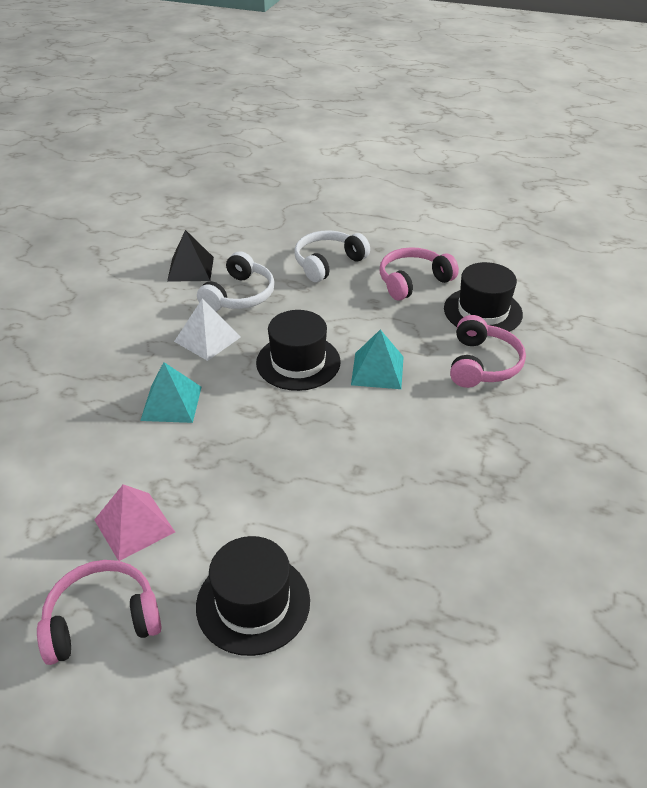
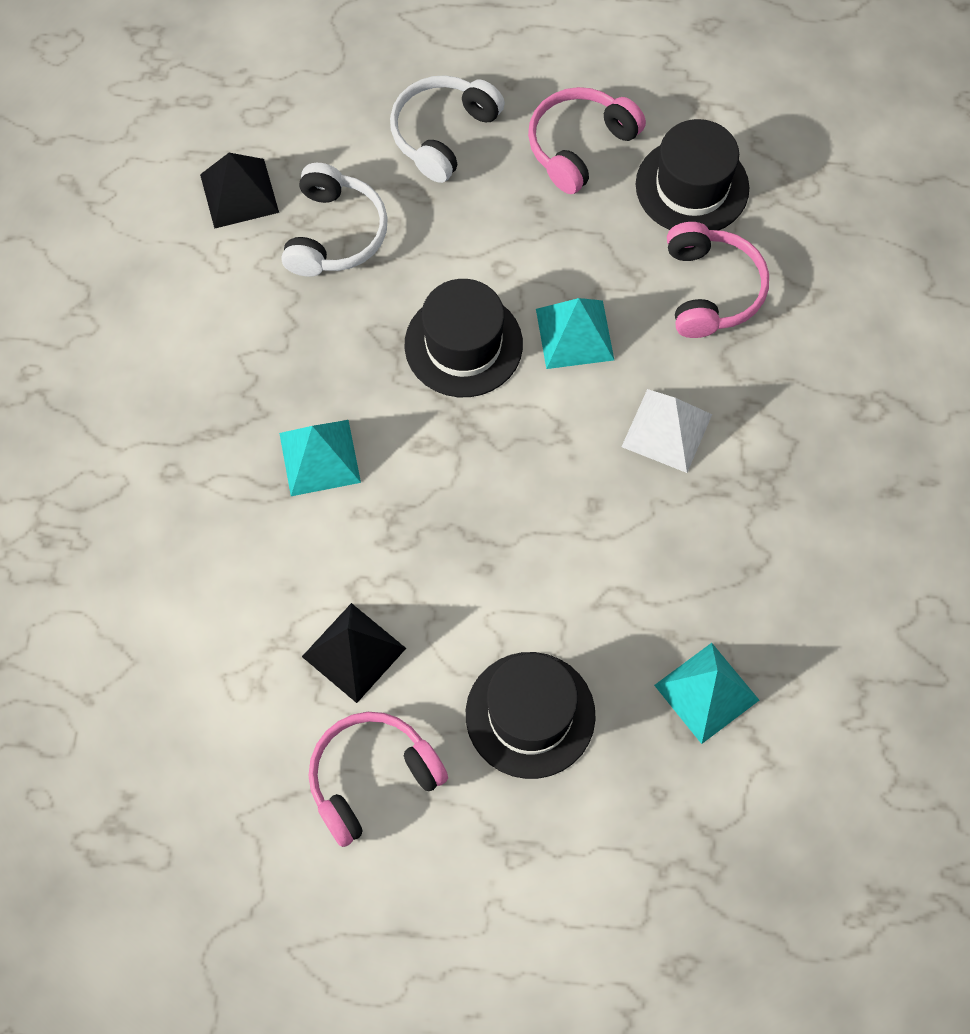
camera: 15 degrees left, 25 degrees up
(134, 525) = (354, 652): pink pyramid -> black pyramid
(207, 339) = (322, 331): white pyramid -> white pyramid (667, 430)
(410, 622) = (706, 692): none -> turquoise pyramid

